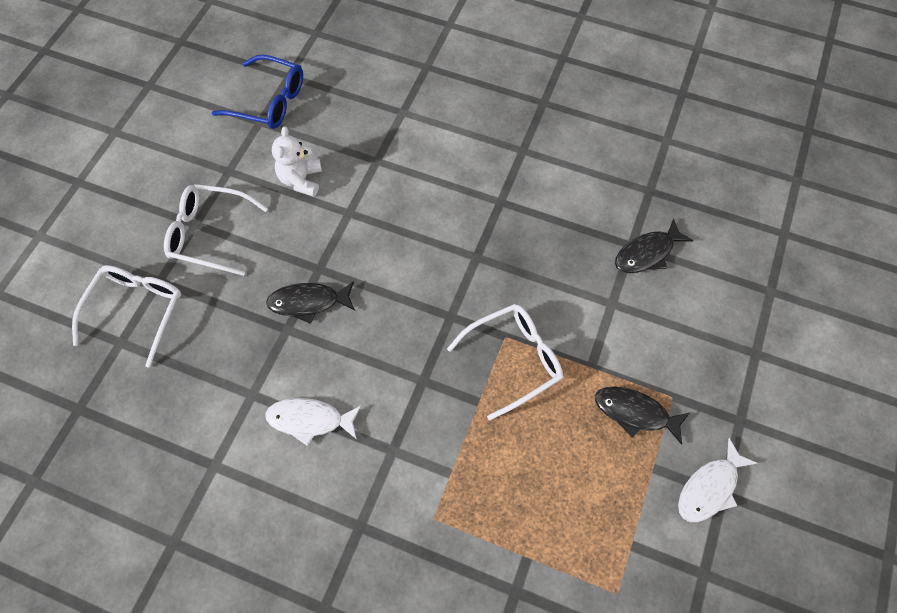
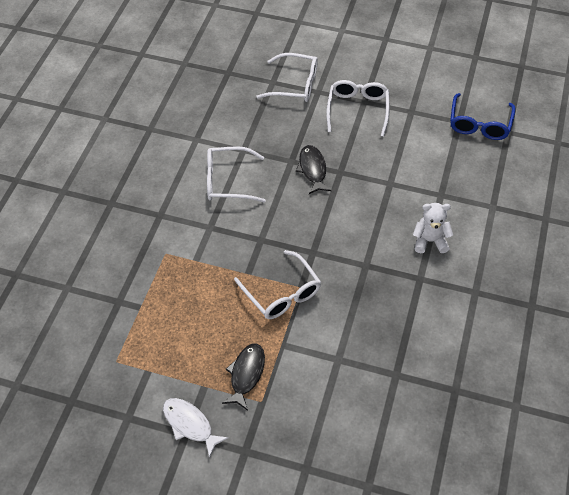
camera: 85 degrees right, 10 degrees down
(301, 180) = (412, 152): white teddy bear -> white teddy bear (430, 241)
(310, 420) = (228, 181): white fish -> white glasses
(647, 253) = (389, 386): black fish -> none

